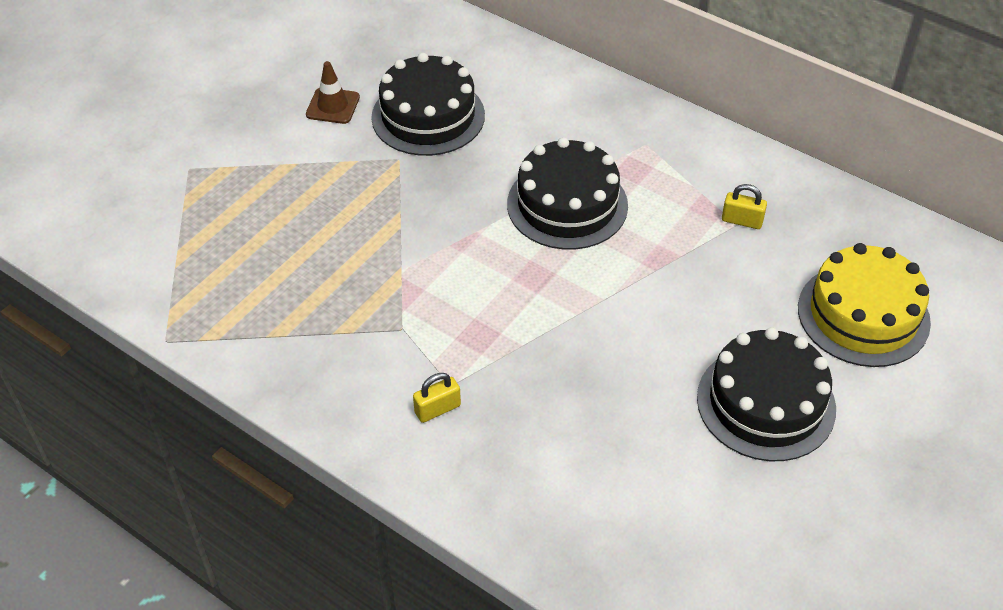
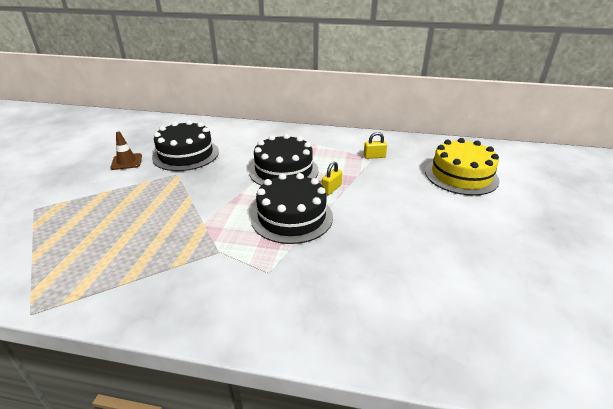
camera: 25 degrees left, 15 degrees down
(437, 409) = (267, 289): yellow padlock -> yellow padlock (331, 189)
(766, 403) = (454, 224): black cake -> black cake (292, 217)

